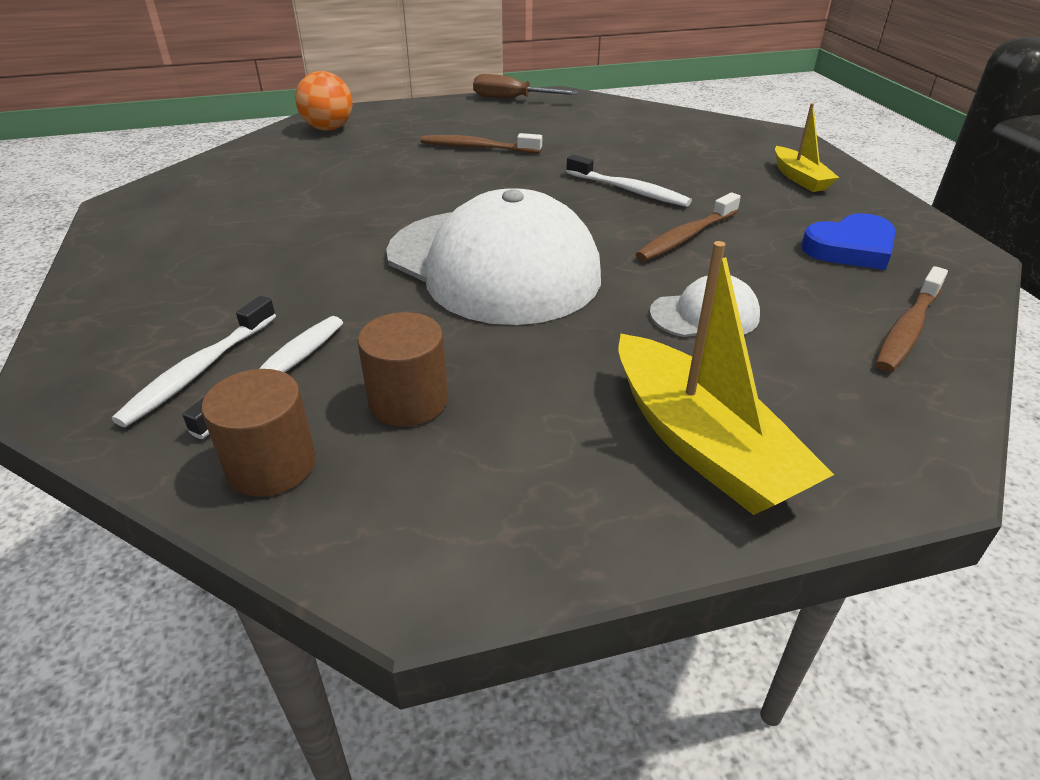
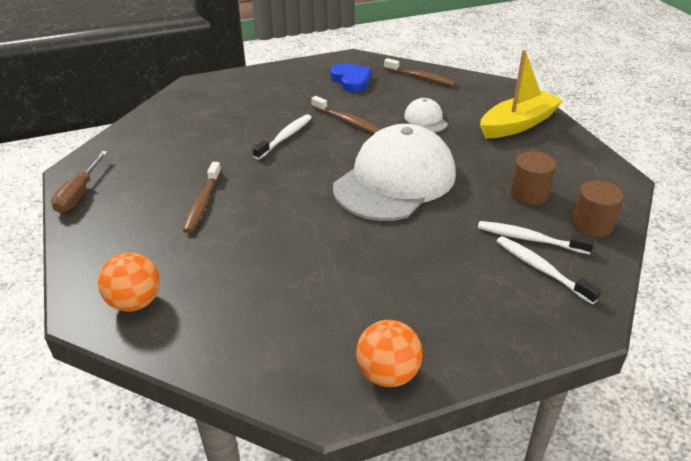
camera: 95 degrees left, 0 degrees up
(128, 233) = (388, 374): none -> orange ball
(199, 370) = (541, 269): white toothbrush -> white toothbrush turned 150 degrees counterclockwise
(799, 178) = (266, 84): yellow boat -> none

